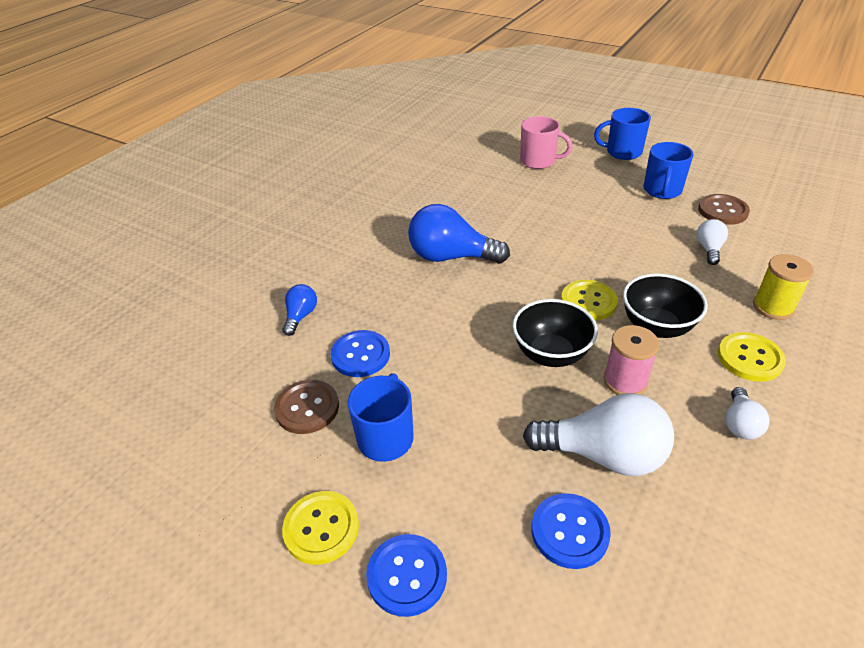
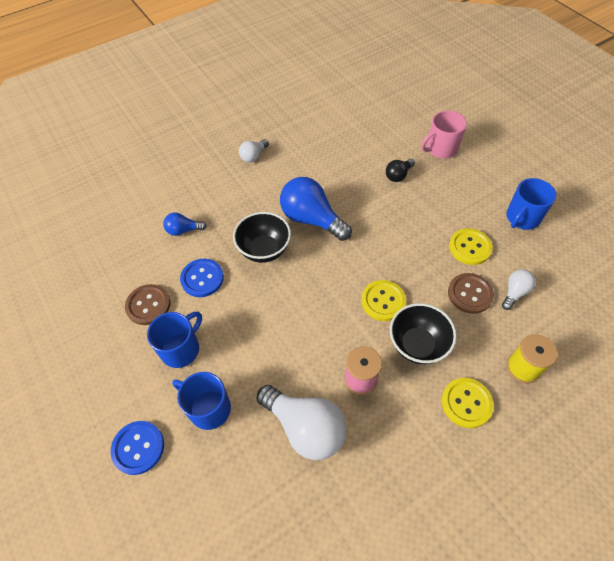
camera: 25 degrees right, 15 degrees up
(301, 316) = (183, 230): blue light bulb -> blue light bulb turned 135 degrees counterclockwise
(321, 528) = (111, 393): yellow button -> yellow button (470, 247)
(514, 193) = (398, 175): none -> black light bulb
(538, 161) = (441, 149): pink mug -> pink mug turned 105 degrees clockwise
(551, 354) = (325, 334): black bowl -> black bowl (264, 250)
(569, 532) = (246, 469): blue button -> none
(622, 152) = (519, 164): blue mug -> blue mug (209, 408)
(722, 211) = (558, 259): brown button -> brown button (470, 294)
(740, 424) = (415, 450): white light bulb -> white light bulb (253, 156)

